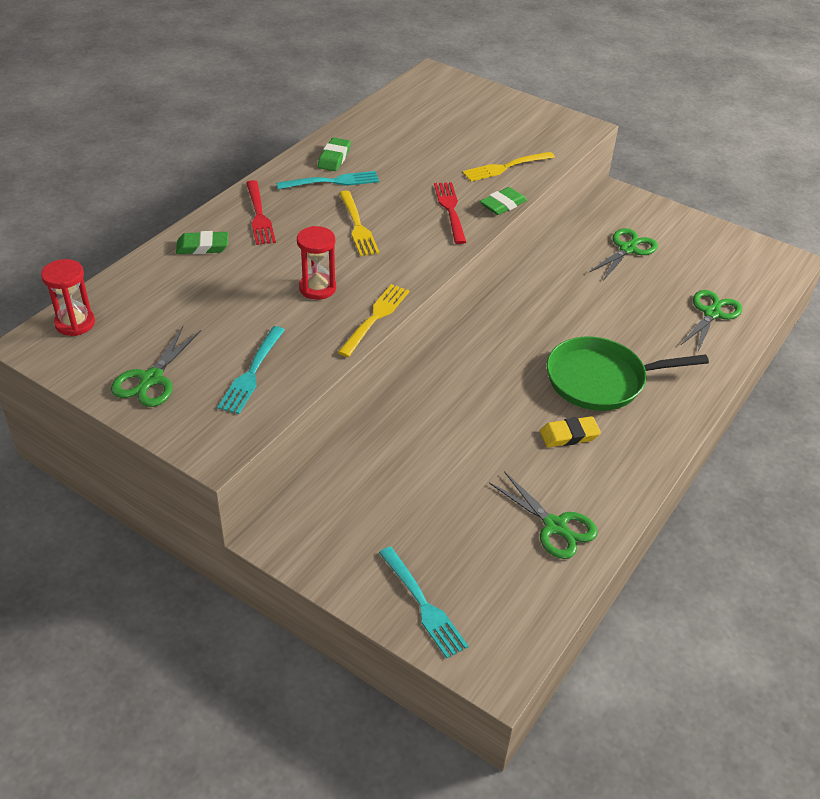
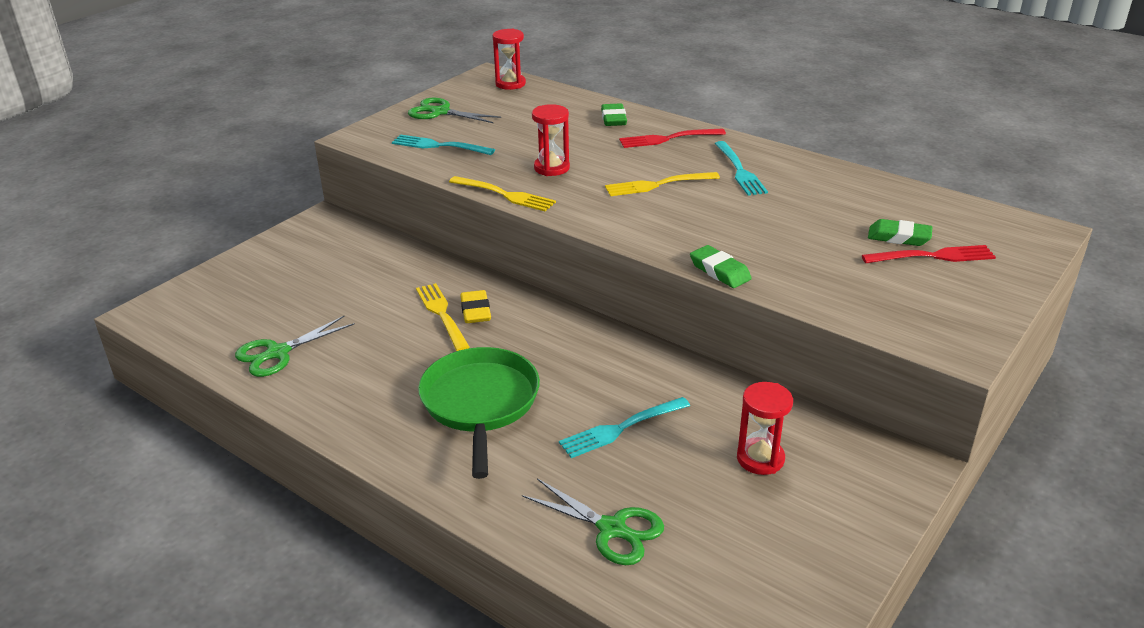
camera: 95 degrees right, 10 degrees down
(334, 158) = (789, 170): green eraser -> green eraser (899, 237)
(423, 605) = (227, 280): turquoise fork -> turquoise fork (621, 428)
(450, 210) = (700, 236): red fork -> red fork (933, 256)
(505, 167) = (811, 277): yellow fork -> yellow fork (442, 314)
(569, 435) = (396, 371): yellow eraser -> yellow eraser (475, 311)
(627, 249) = (760, 459): green scissors -> red hourglass

